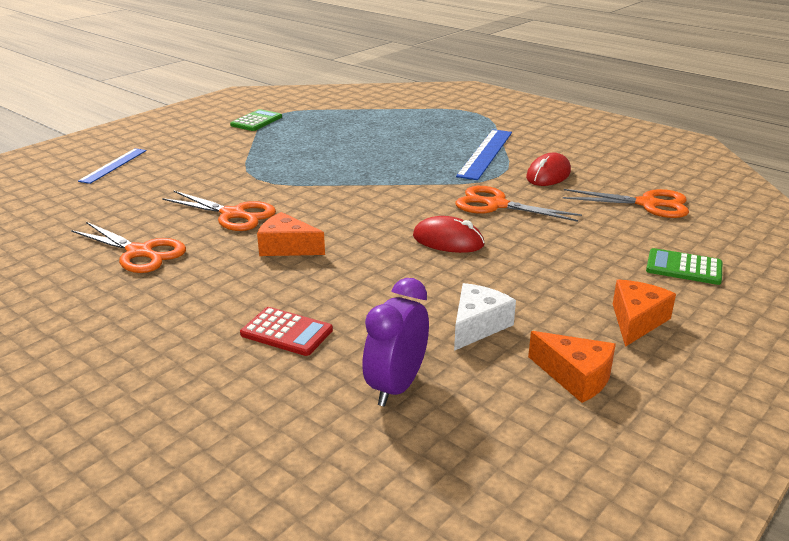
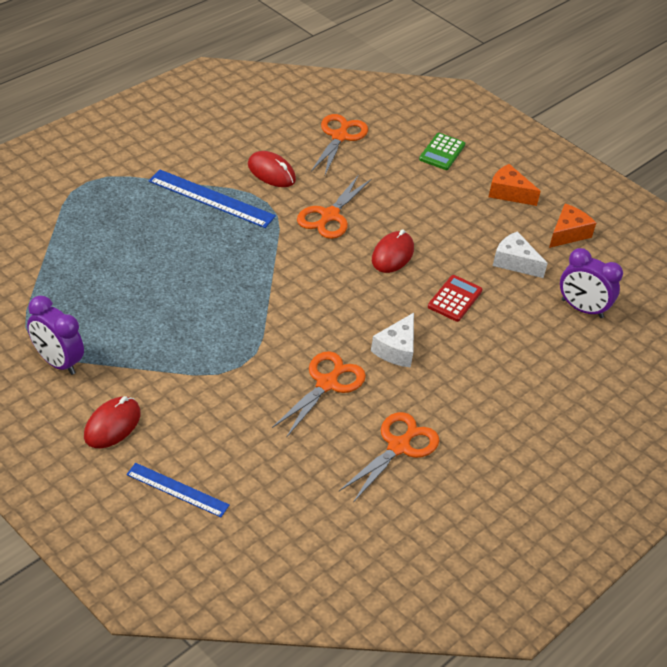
camera: 90 degrees left, 15 degrees up
(188, 141) = (112, 425): none -> red mouse
(256, 121) = (57, 362): green calculator -> purple clock
(286, 332) = (524, 355): red calculator -> red calculator (455, 299)
(287, 247) = (396, 349): orange cheese -> white cheese

